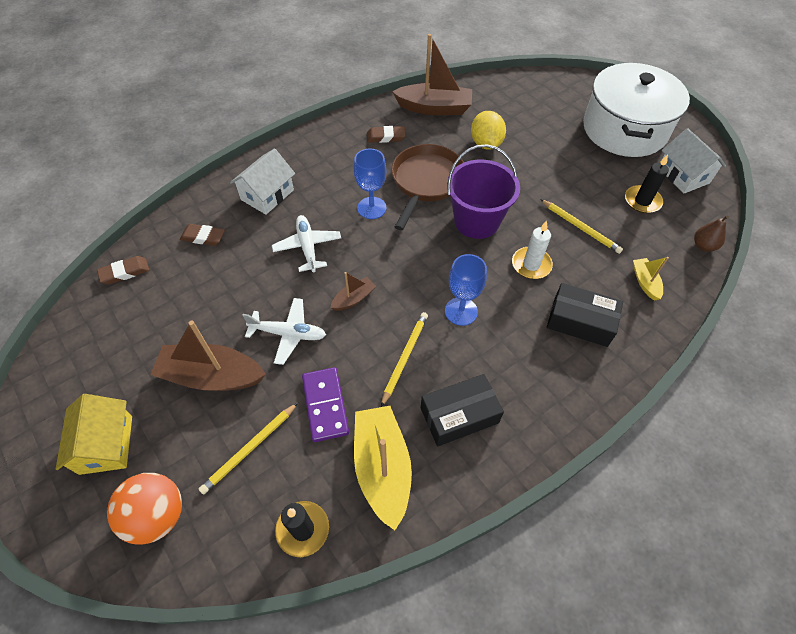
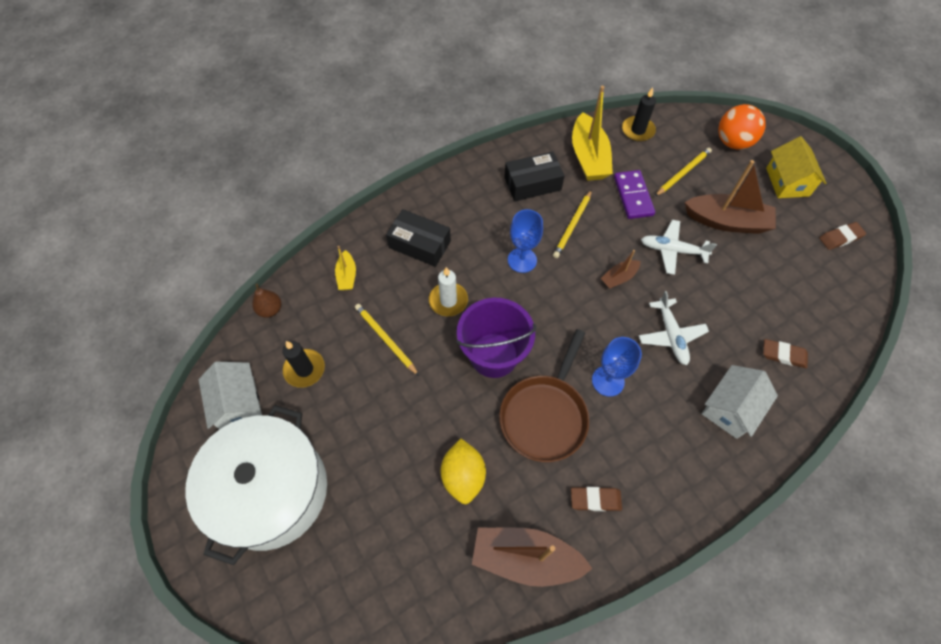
camera: 175 degrees left, 5 degrees up
(125, 272) = (845, 319): brown eraser -> brown eraser (840, 238)

